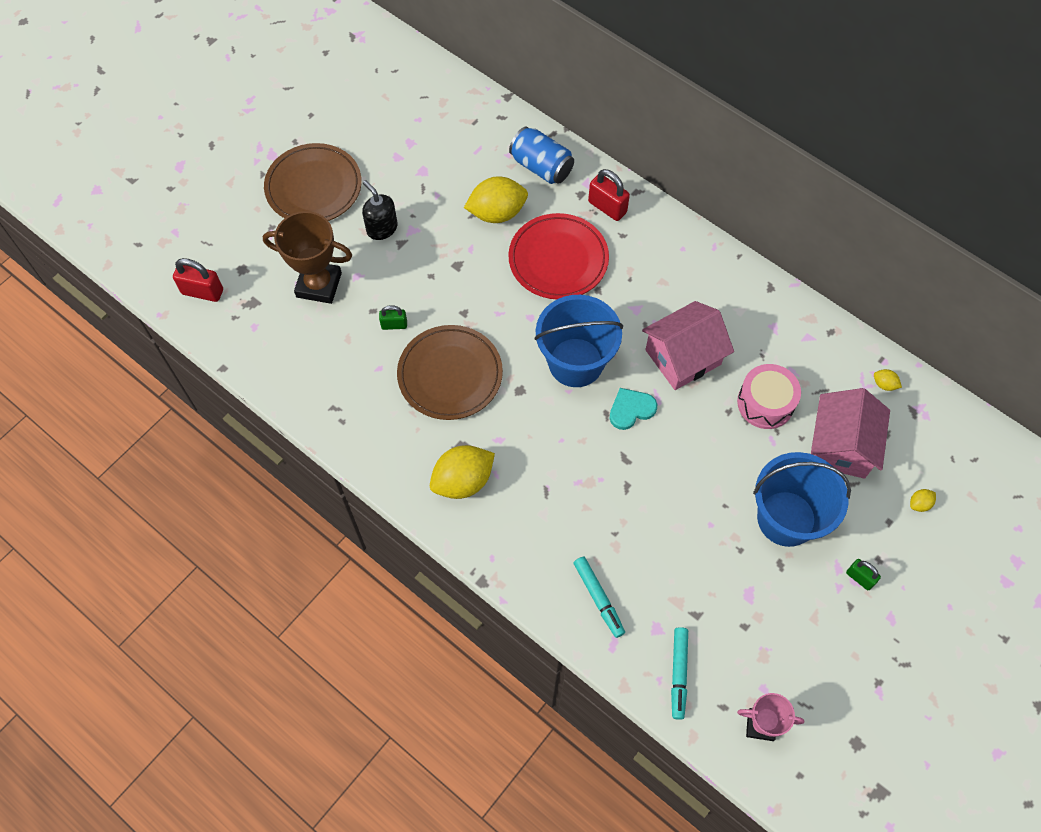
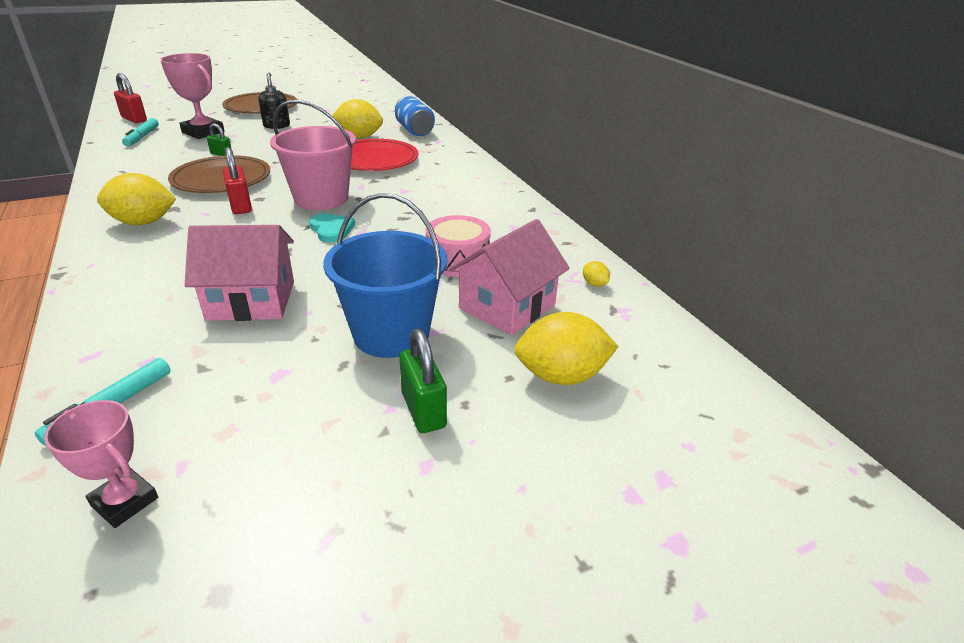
camera: 25 degrees right, 30 degrees down
(319, 285) = (203, 132): brown trophy -> pink trophy
(575, 362) = (321, 198): blue bucket -> pink bucket
(598, 598) = (130, 320): turquoise marker -> turquoise marker (142, 137)
(607, 207) = (440, 151): red padlock -> red padlock (240, 206)
(631, 409) = (331, 230): turquoise heart -> turquoise heart turned 60 degrees clockwise
(683, 357) = (412, 219): pink house -> pink house (251, 300)
(859, 578) = (423, 410): green padlock -> green padlock, size x1.60
(919, 504) = (561, 376): yellow lemon -> yellow lemon, size x2.34

